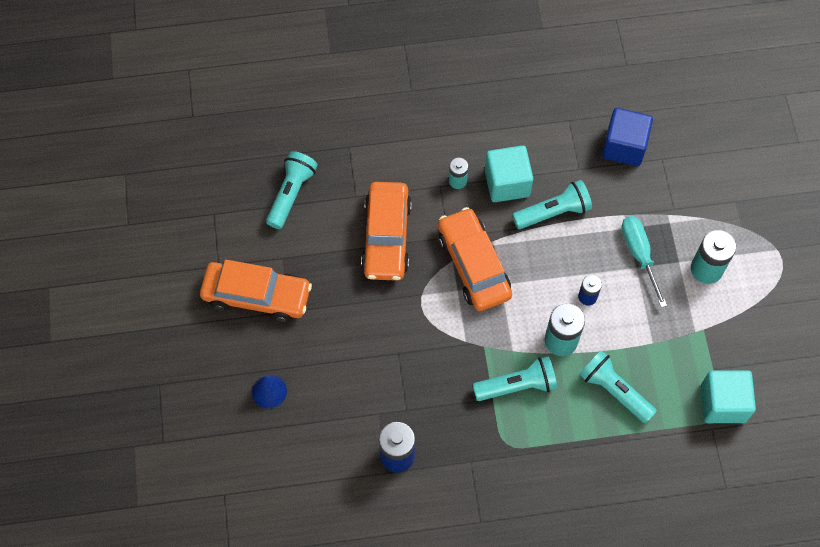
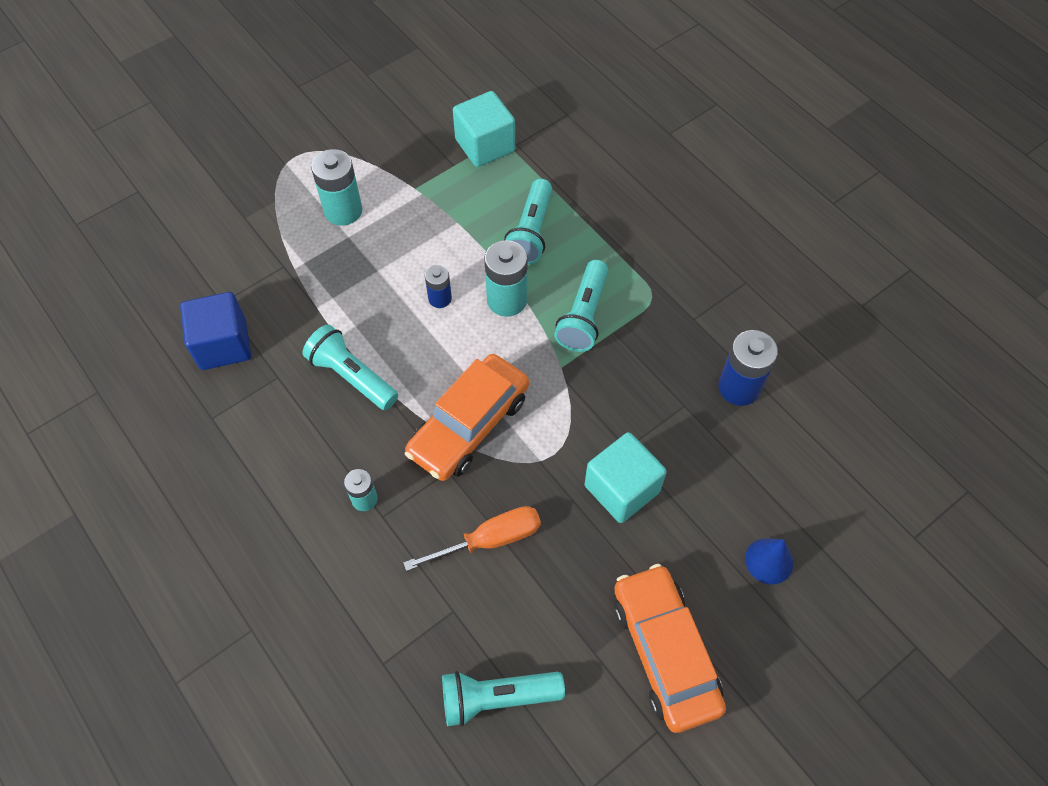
camera: 120 degrees left, 5 degrees down
(386, 237) = (489, 540): orange car -> orange screwdriver
(507, 183) = (338, 443): turquoise cube -> turquoise cube (622, 489)
(517, 385) = (584, 316): turquoise flashlight -> turquoise flashlight turned 120 degrees counterclockwise
(639, 255) = (360, 273): turquoise screwdriver -> none

